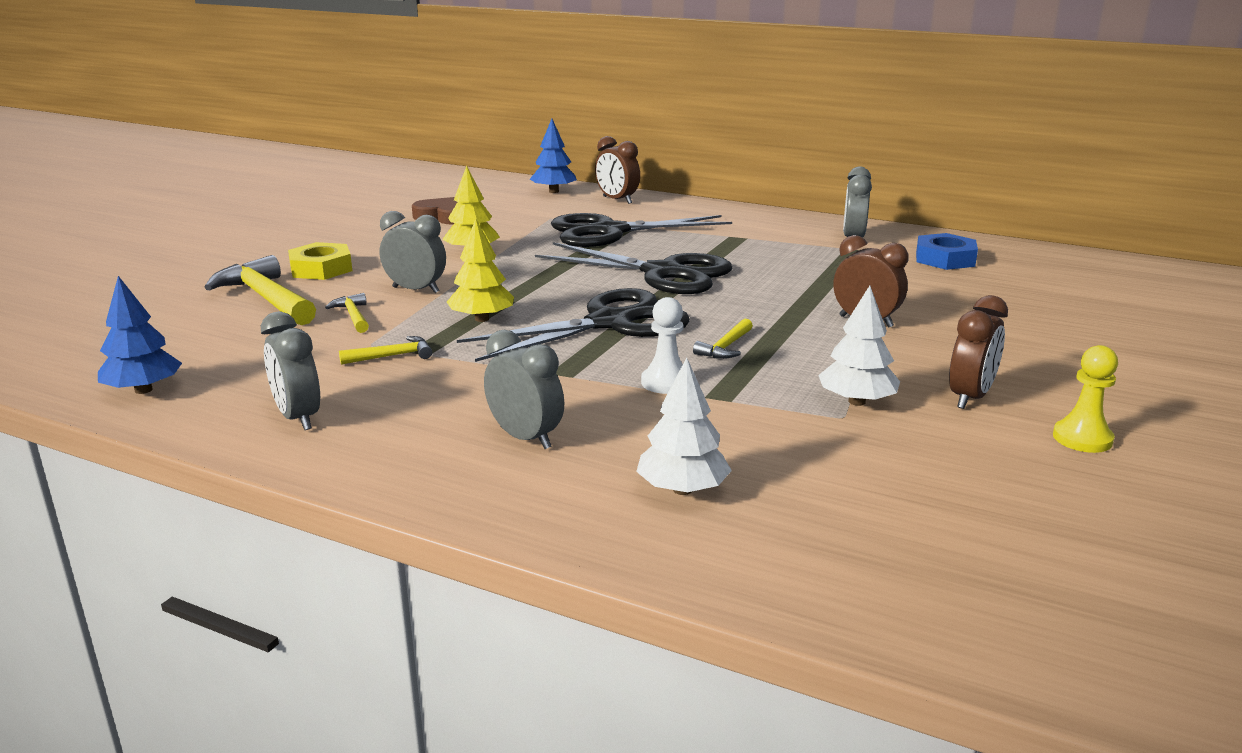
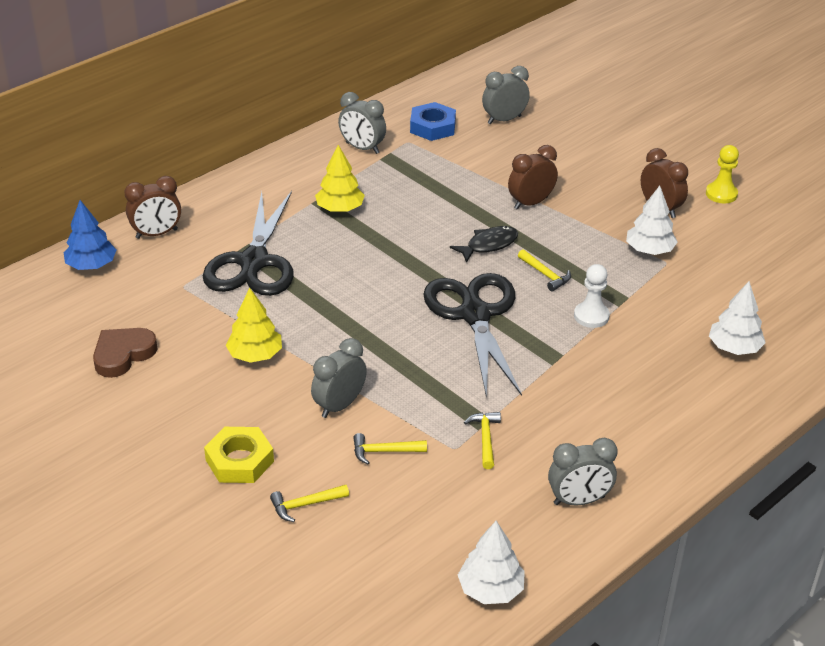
camera: 70 degrees left, 15 degrees up
(143, 390) = (490, 589): blue tree -> white tree
(266, 298) = (305, 505): yellow hammer -> yellow hammer, size x0.49
(482, 319) = (431, 378): yellow tree -> yellow tree (340, 209)
(525, 438) = (650, 395): grey clock -> grey clock (504, 120)
(662, 273) = (381, 262): black scissors -> none
(751, 312) = (488, 245): none -> black fish

